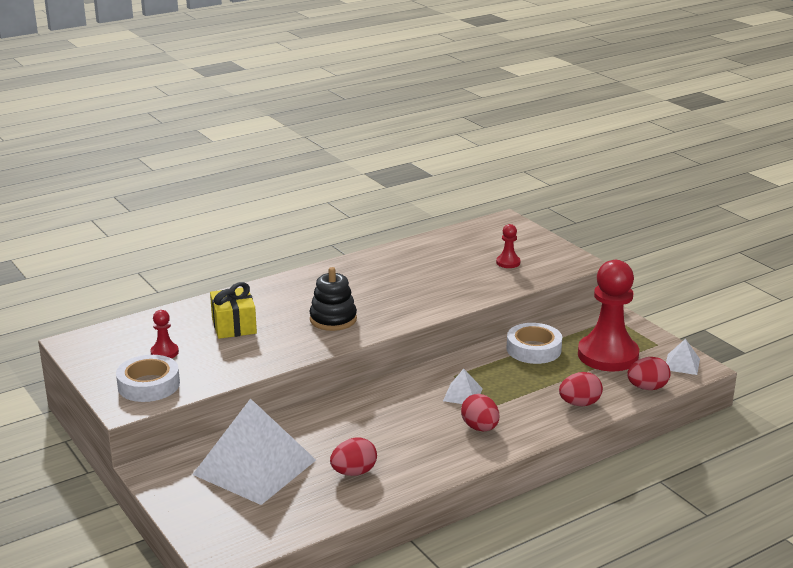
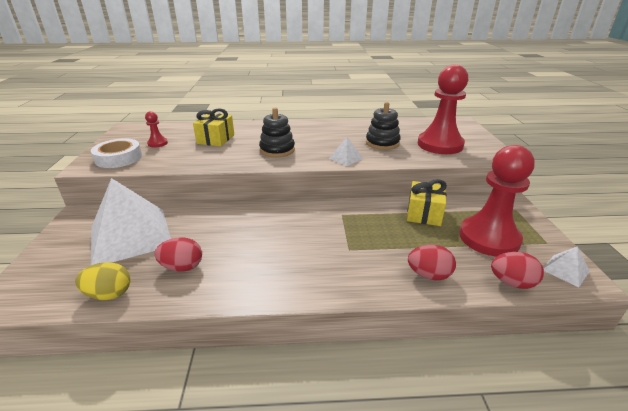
camera: 30 degrees right, 5 degrees up
(316, 514) = (109, 294): none -> yellow egg
(444, 277) = (382, 143): none -> black stacking toy
(462, 394) = (333, 231): white pyramid -> white pyramid (346, 158)
(480, 428) = (319, 265): red egg -> none
(508, 262) = (440, 145): red pawn -> red pawn, size x2.32
(533, 349) = (424, 213): white tape -> yellow gift

